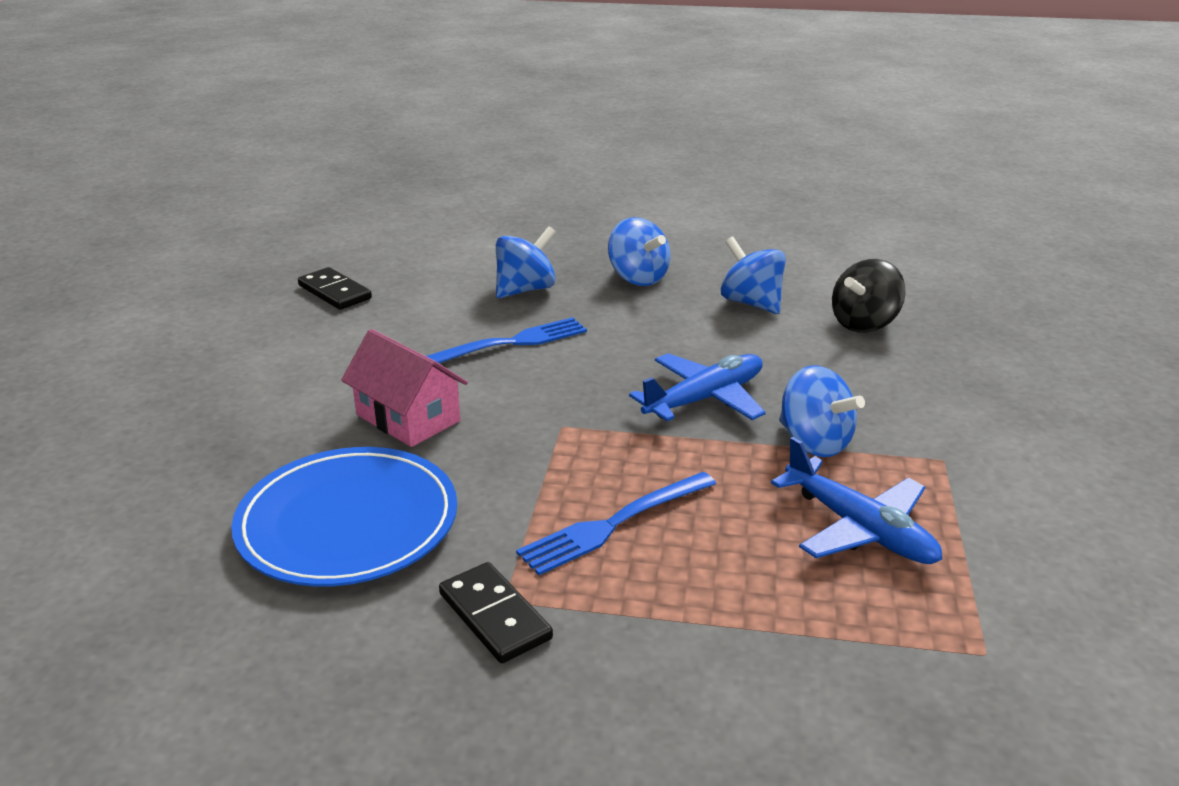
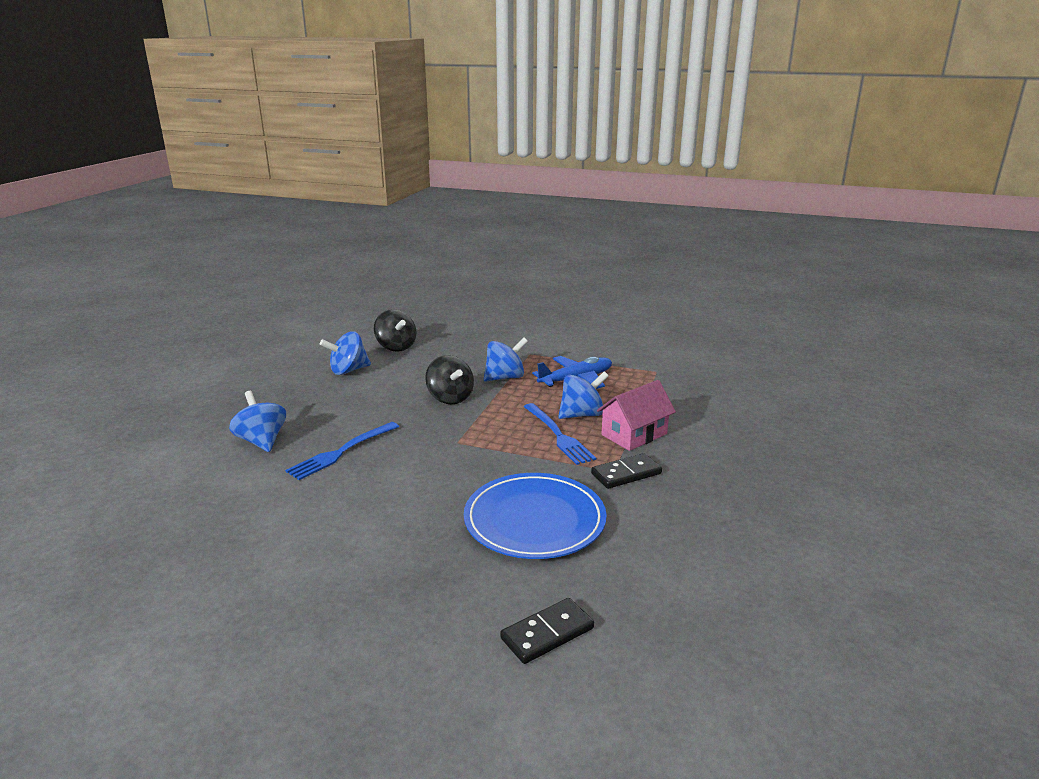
camera: 80 degrees left, 5 degrees down
(335, 292) = (182, 531): black domino -> black domino (547, 633)
(408, 418) = (420, 496): pink house -> pink house (634, 434)
(510, 343) = (341, 452): blue fork -> blue fork turned 120 degrees counterclockwise
(638, 278) = (282, 399): blue spinning top -> blue spinning top (581, 415)
(704, 399) = (450, 398): blue plane -> black spinning top

